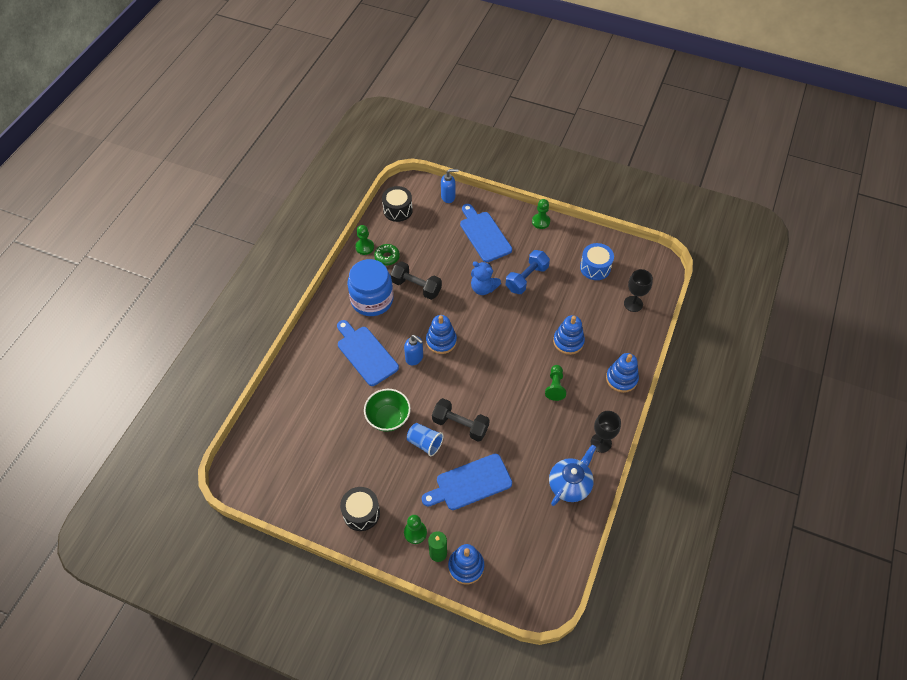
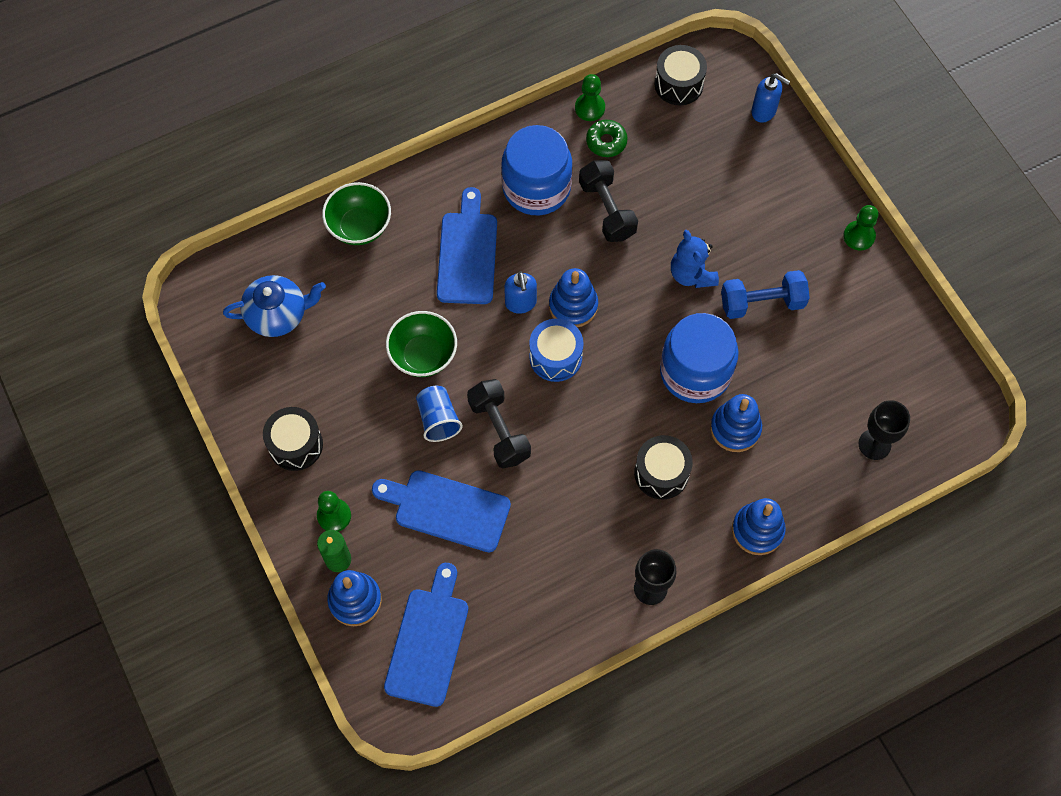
camera: 40 degrees right, 10 degrees up
(296, 380) = (359, 226): none -> green bowl
(484, 234) = (762, 200): blue cutting board -> blue cutting board (428, 640)
(526, 329) = (695, 372): none -> blue jar
(555, 386) = (661, 473): green pawn -> black drum
(570, 484) = (562, 607): blue teapot -> blue teapot (278, 315)
(595, 267) = (871, 356): blue drum -> blue drum (555, 357)

